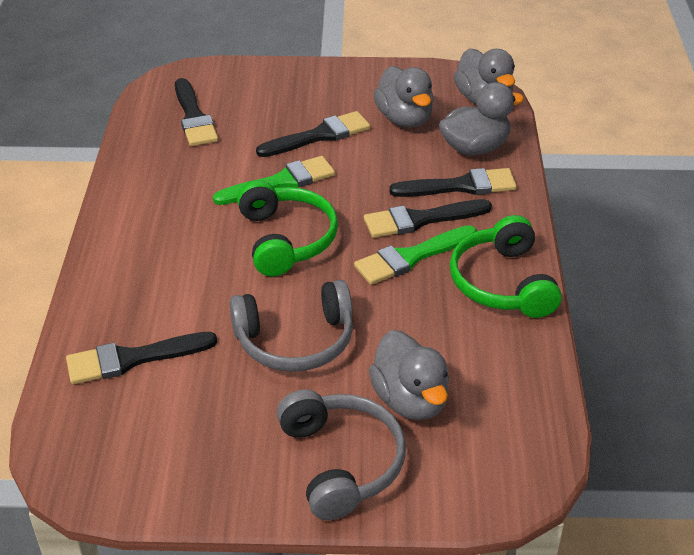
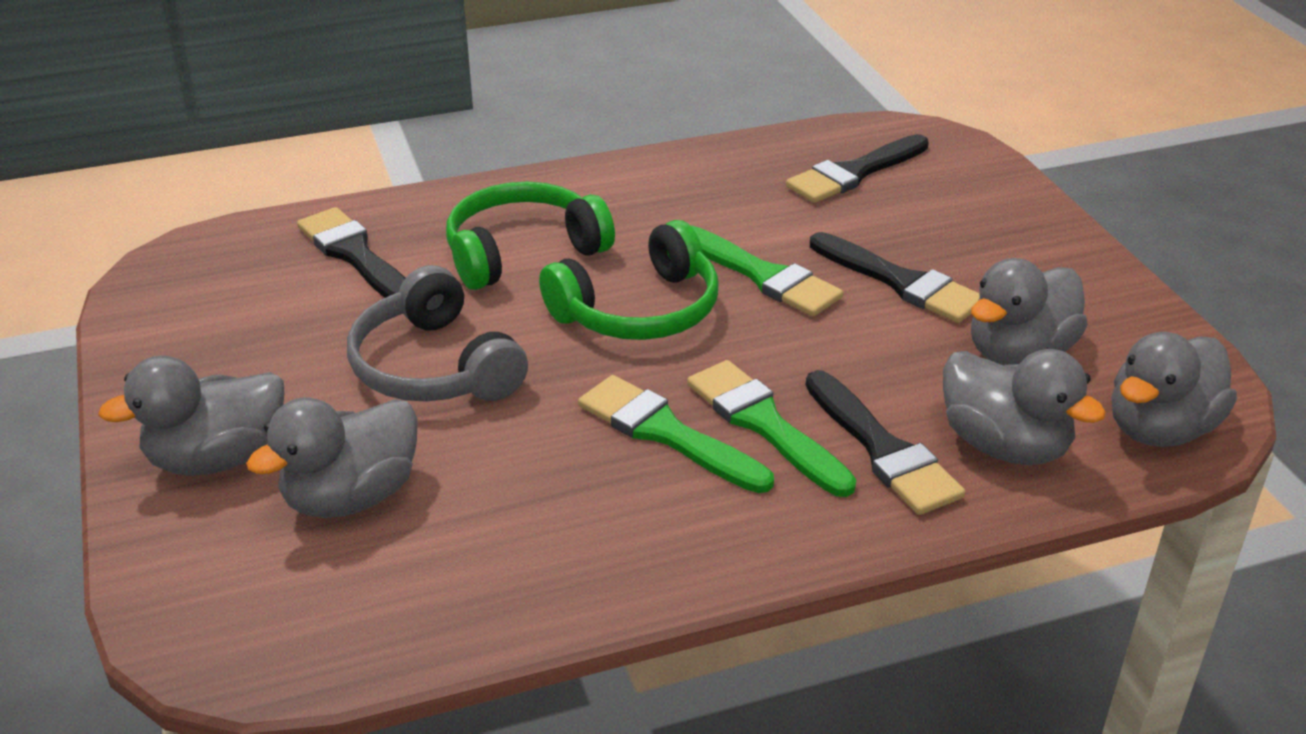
camera: 70 degrees right, 5 degrees down
(341, 462) = (217, 458): grey headphones -> grey duck
(420, 220) = (764, 424): black brush -> green brush
(502, 283) = (657, 545): green headphones -> green headphones (523, 252)

